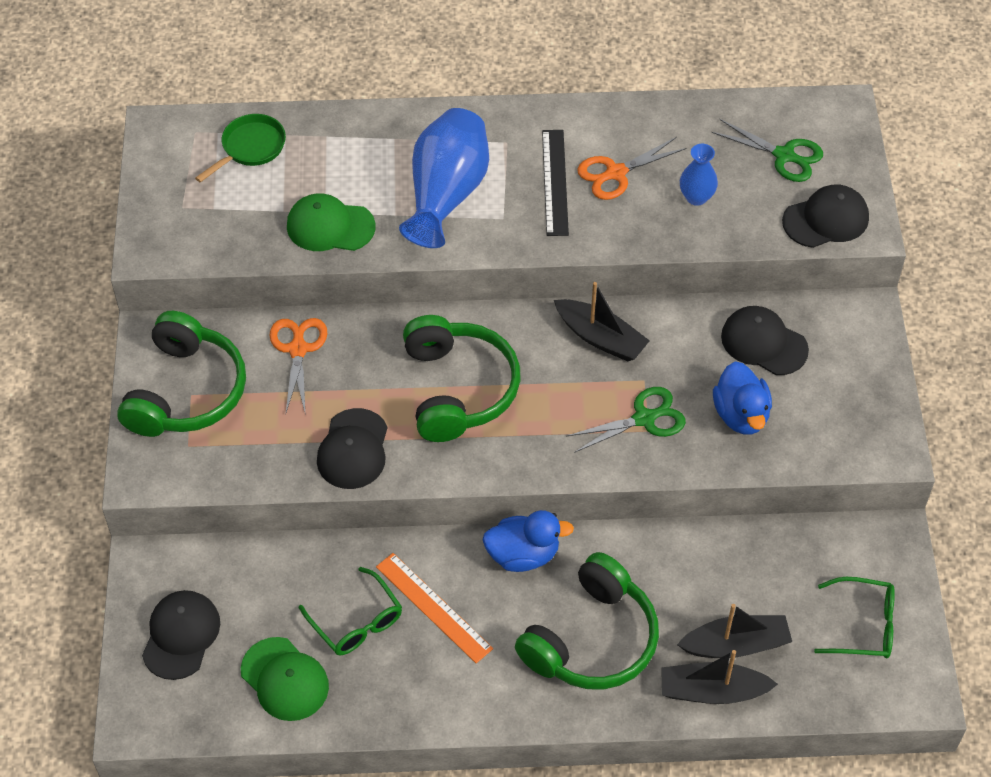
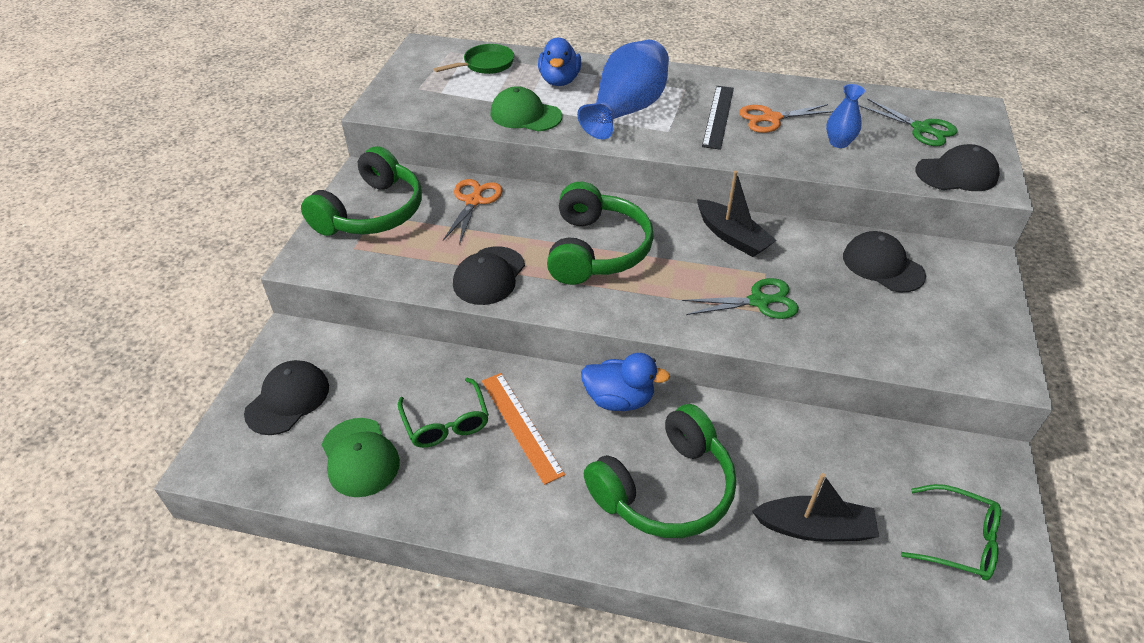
camera: 15 degrees right, 10 degrees down
(712, 691) = (781, 570): black boat -> none
(741, 415) = (853, 315): blue duck -> blue duck (559, 81)

